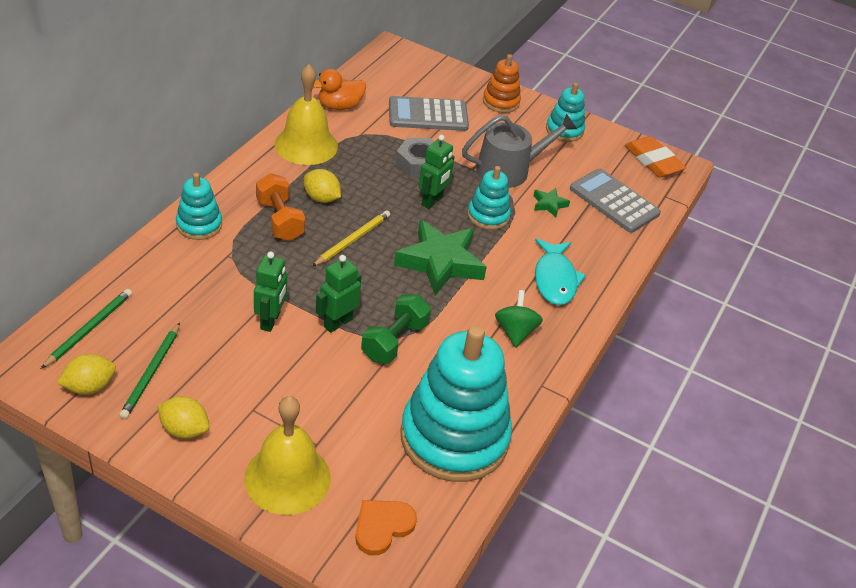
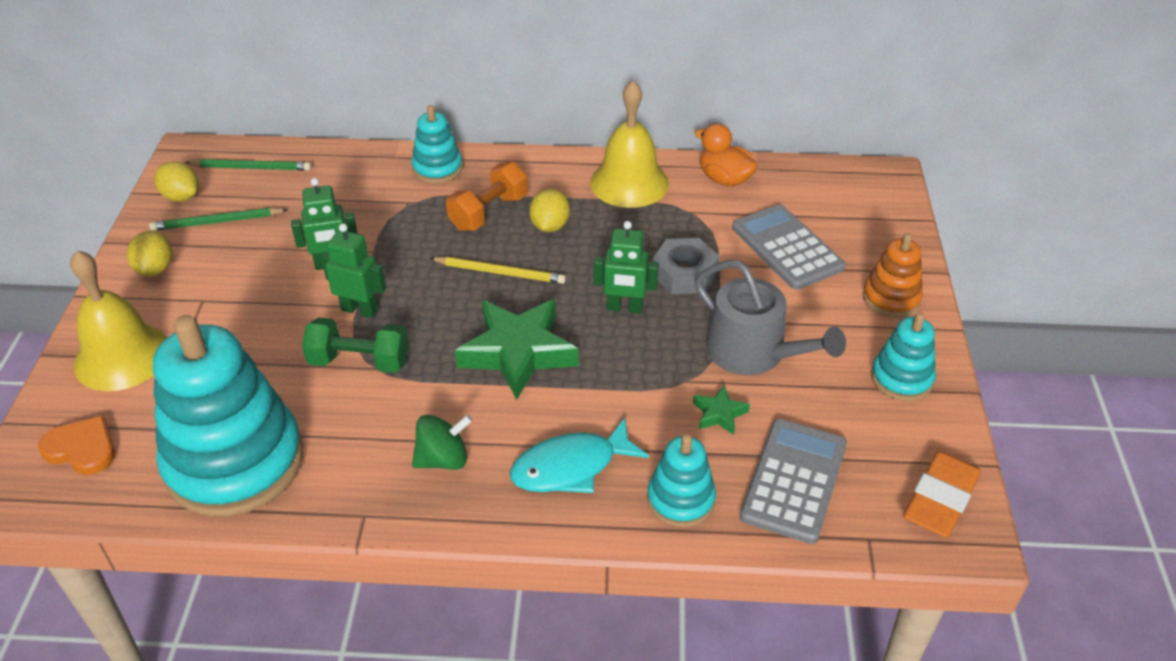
camera: 70 degrees right, 0 degrees up
(488, 216) = (641, 364): turquoise stacking toy -> turquoise stacking toy (680, 500)

